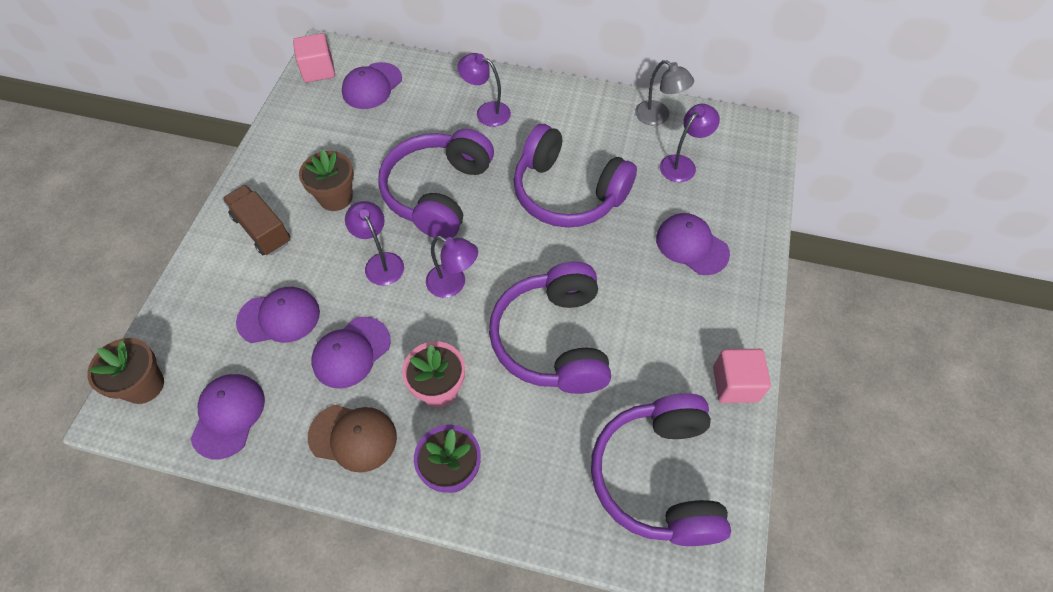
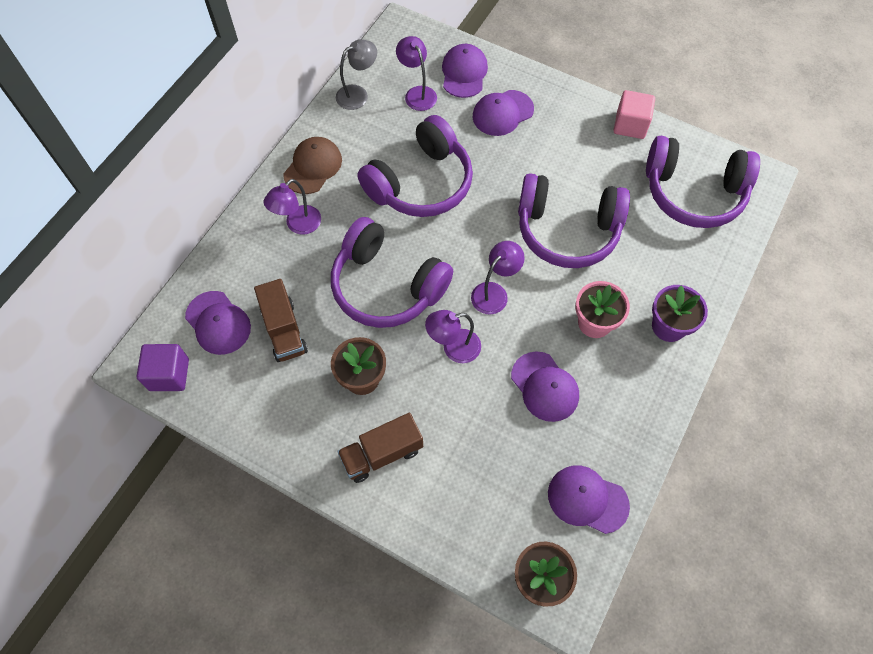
camera: 75 degrees left, 5 degrees up
(279, 317) = (492, 446): purple cap -> purple cap (464, 73)
(318, 70) = (169, 374): pink cube -> purple cube
(353, 437) = (627, 395): brown cap -> brown cap (313, 167)
(374, 130) = (284, 330): none -> brown truck

